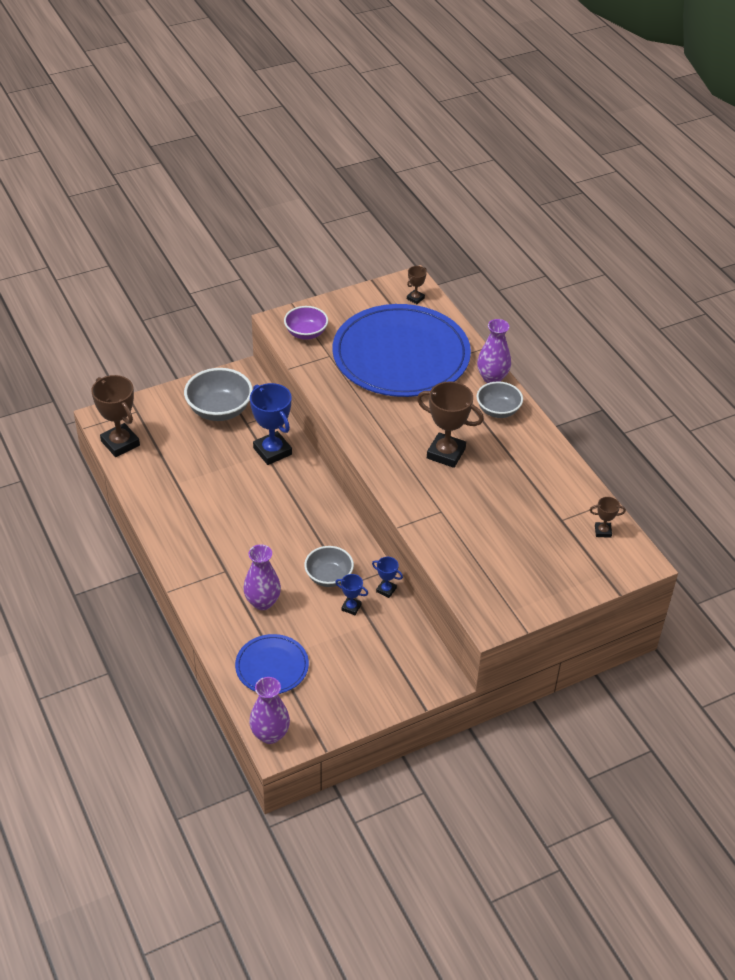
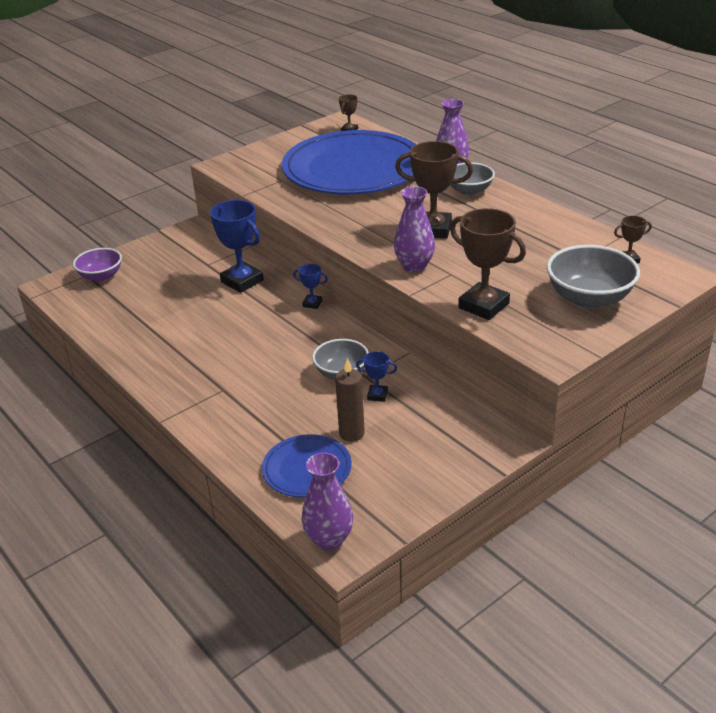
camera: 10 degrees left, 10 degrees down
(120, 443) = (74, 303): brown trophy -> brown trophy (483, 306)
(219, 410) = (176, 259): grey bowl -> grey bowl (589, 298)
(262, 602) = (275, 410): purple vase -> purple vase (414, 266)
(306, 333) = (251, 169): purple bowl -> purple bowl (101, 276)
(318, 641) = (351, 433): none -> brown candle
(386, 590) = (409, 372): blue trophy -> blue trophy (312, 304)

